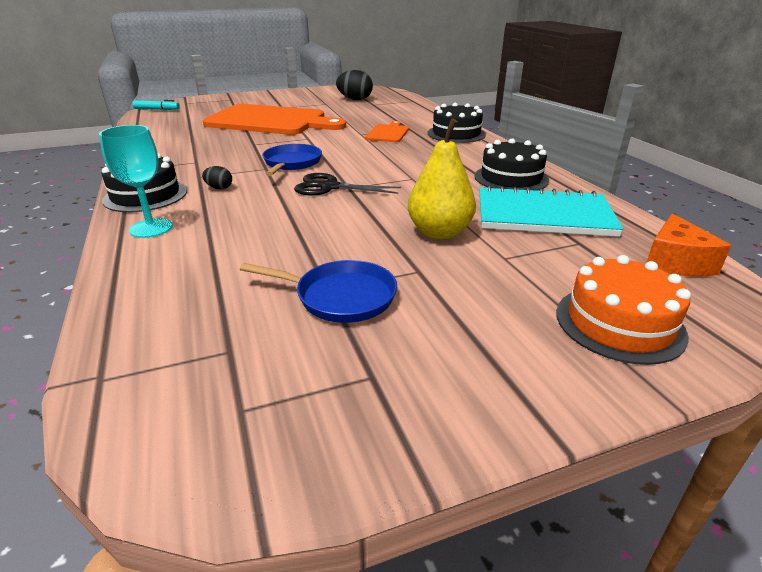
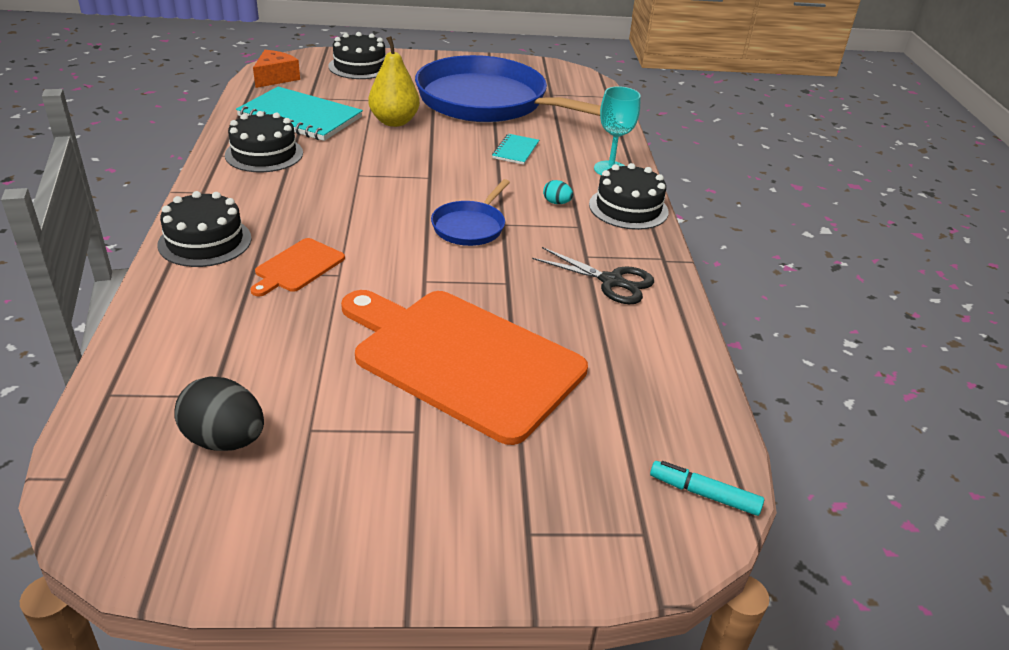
camera: 165 degrees left, 5 degrees up
(219, 188) = (556, 203): black egg -> turquoise egg
(271, 227) = (515, 151): none -> turquoise notebook
(329, 187) = (447, 181): black scissors -> black scissors (611, 281)
(341, 297) = (488, 102): blue pan -> blue pan, size x2.29
(619, 323) = (359, 67): orange cake -> black cake

